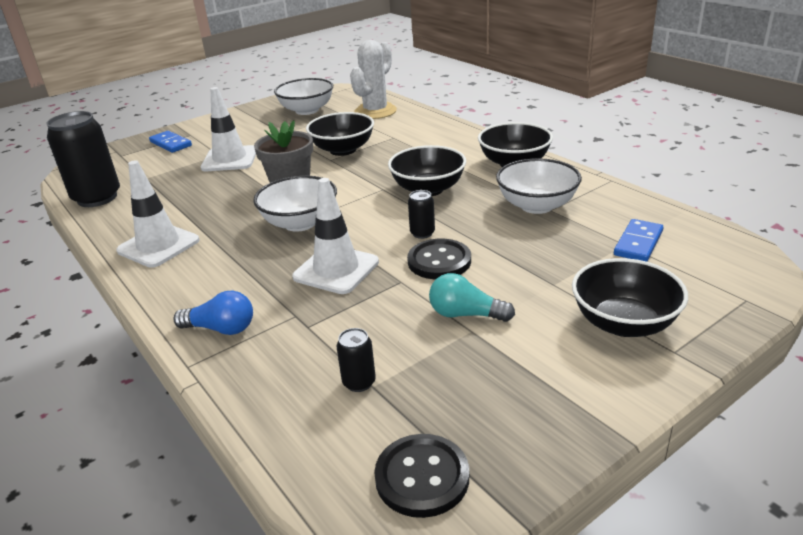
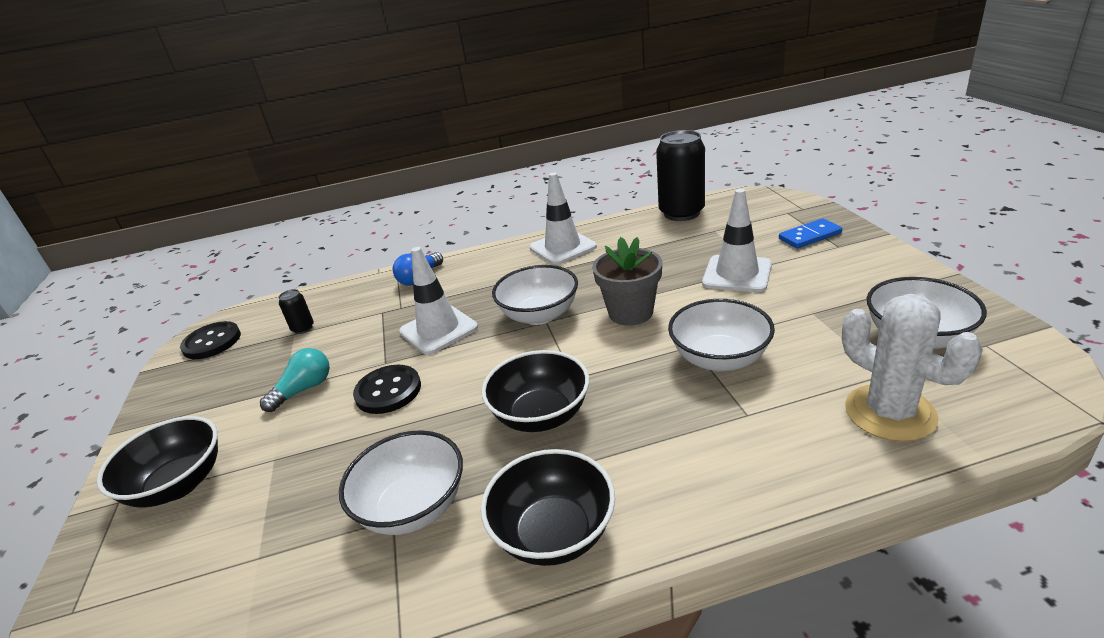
camera: 115 degrees right, 0 degrees up
(343, 150) = (719, 358): black bowl -> white bowl
(422, 233) = (446, 390): black can -> none
(638, 243) = (244, 572): blue domino -> none

